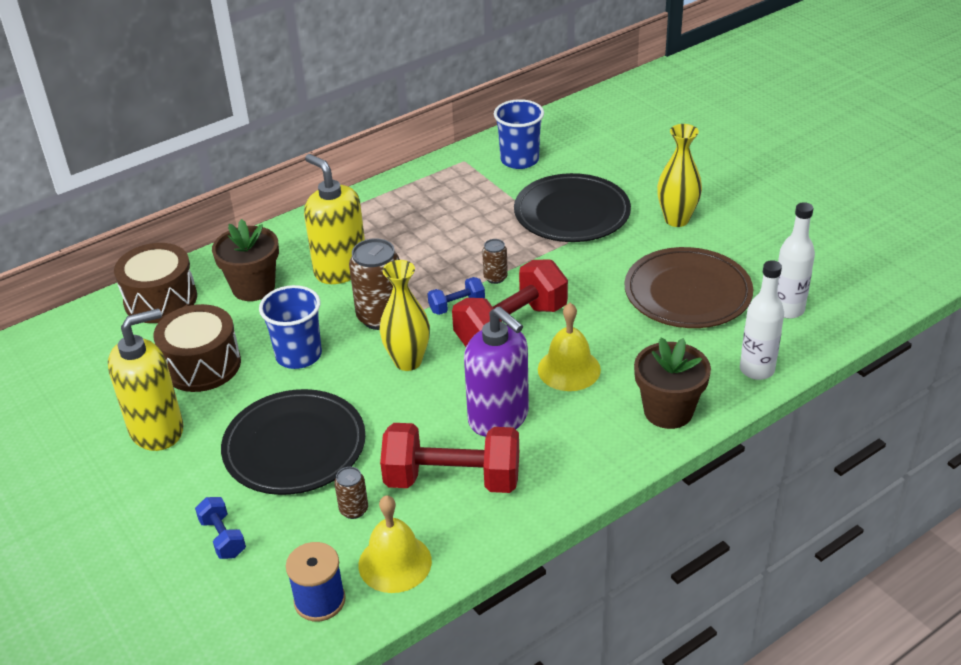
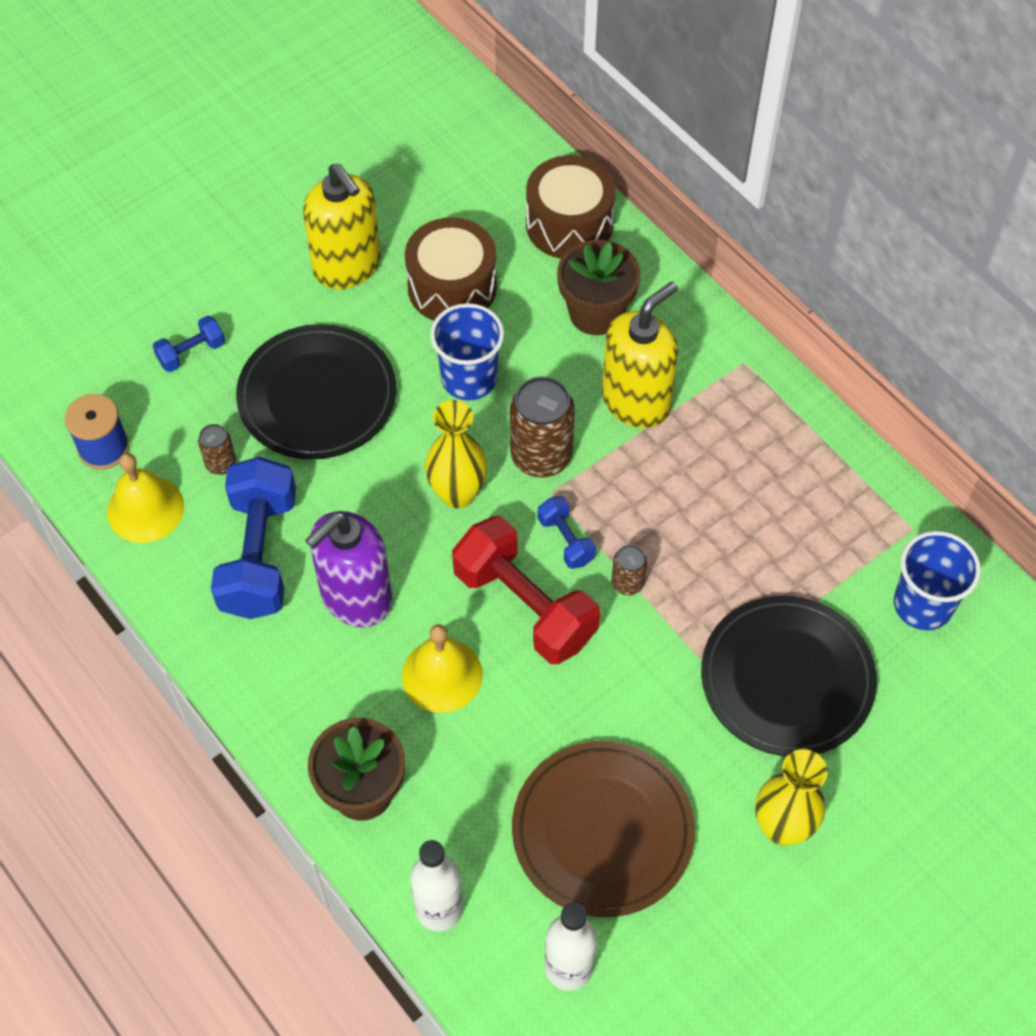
camera: 85 degrees right, 20 degrees up
(452, 479) = (259, 555): red dumbbell -> blue dumbbell

